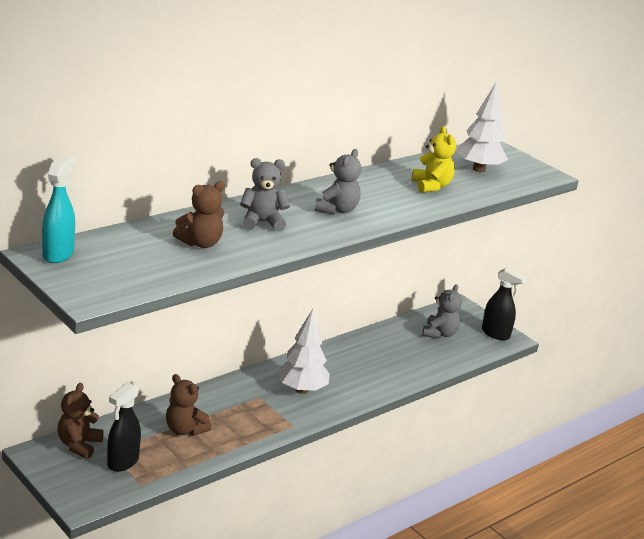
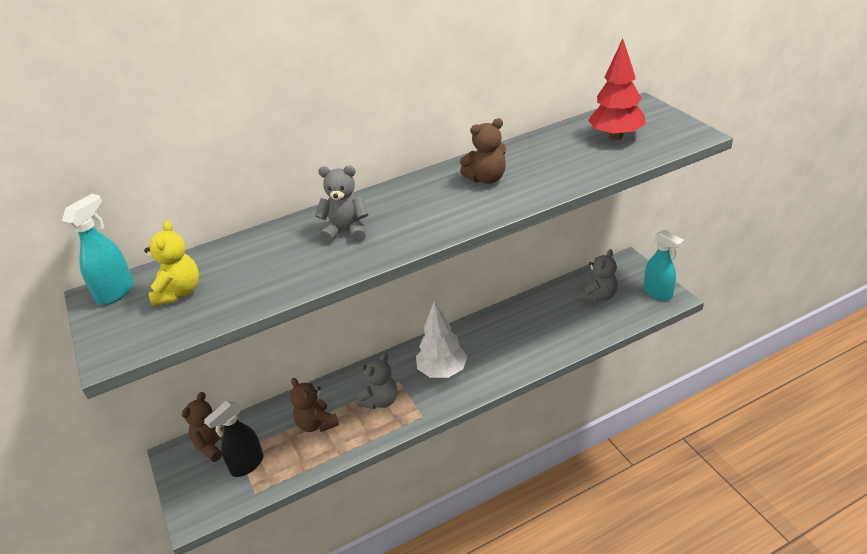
camera: 20 degrees right, 10 degrees up
(200, 243) = (268, 265): brown teddy bear -> brown teddy bear (486, 179)
(337, 210) = (435, 207): grey teddy bear -> grey teddy bear (380, 401)
(431, 186) = (554, 164): yellow teddy bear -> yellow teddy bear (179, 292)
(479, 169) = (616, 136): white tree -> red tree
(496, 334) = (658, 293): black spray bottle -> turquoise spray bottle

